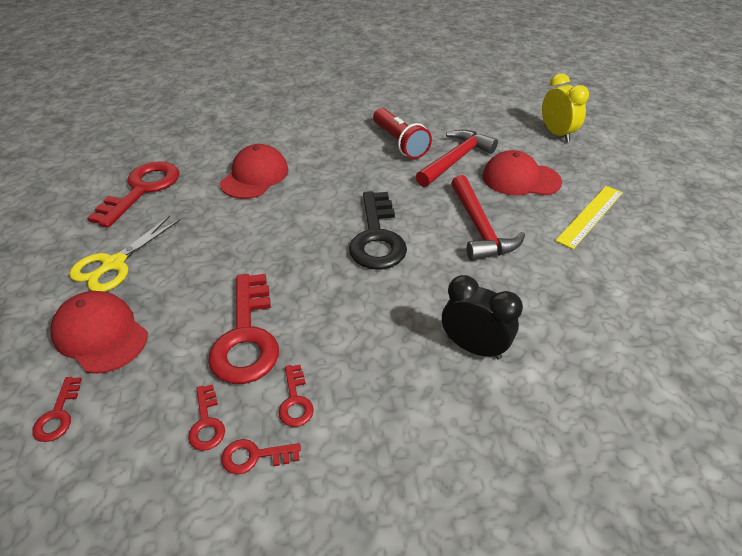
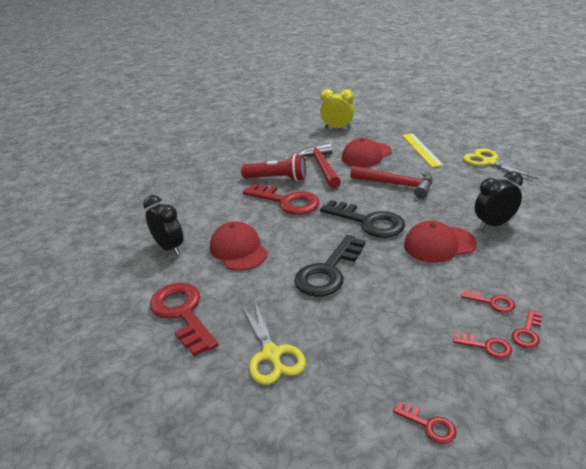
camera: 50 degrees left, 10 degrees down
(100, 334) = (355, 381): red cap -> red cap (439, 244)
(228, 139) = (169, 248): none -> black clock
(246, 336) = (418, 306): red key -> red key (286, 201)
(261, 246) = (328, 272): none -> black key
(636, 289) = (489, 162): none -> yellow scissors

